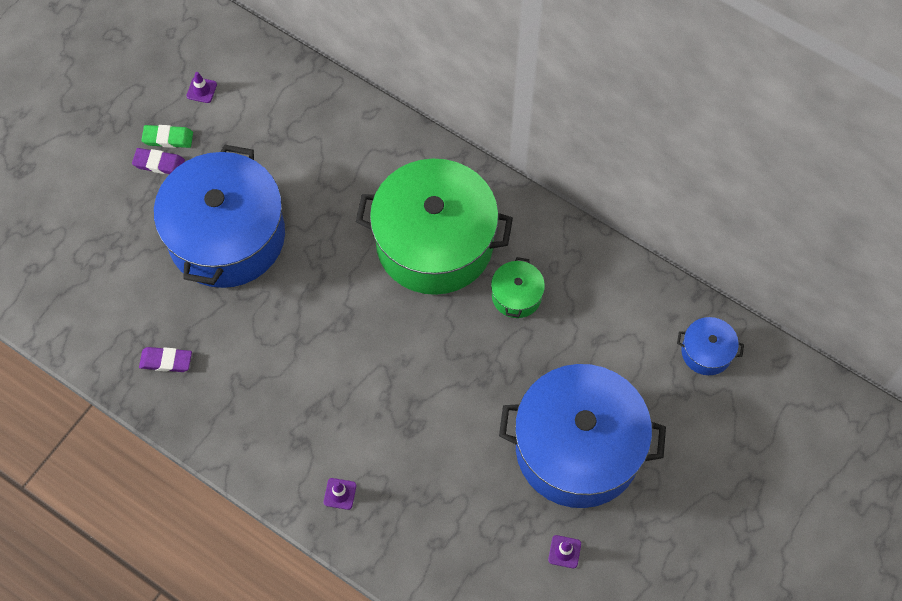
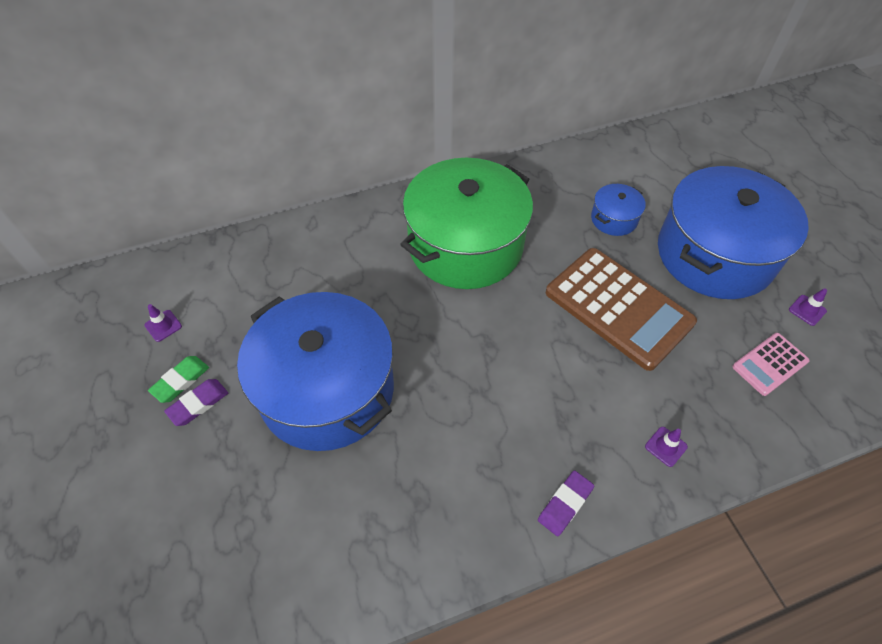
camera: 55 degrees left, 10 degrees down
(166, 361) = (416, 526): purple eraser -> purple eraser (565, 504)
(453, 397) = (618, 308): none -> brown calculator
(478, 541) = (769, 364): none -> pink calculator
(516, 295) = (553, 221): green pot -> none
(706, 352) = (675, 147): blue pot -> blue pot (614, 219)

